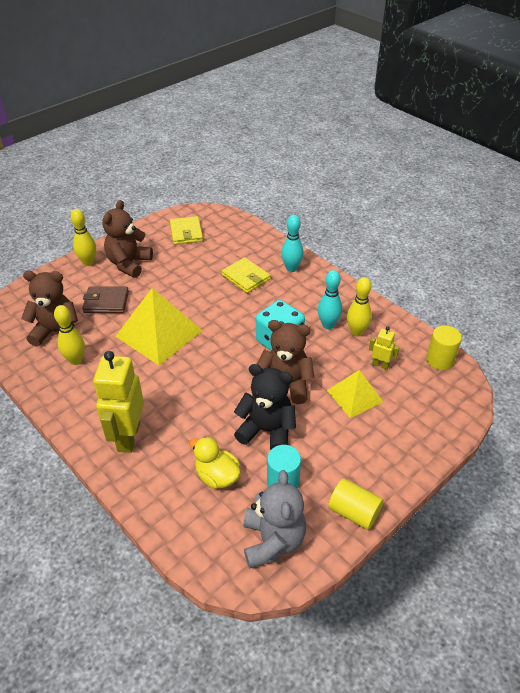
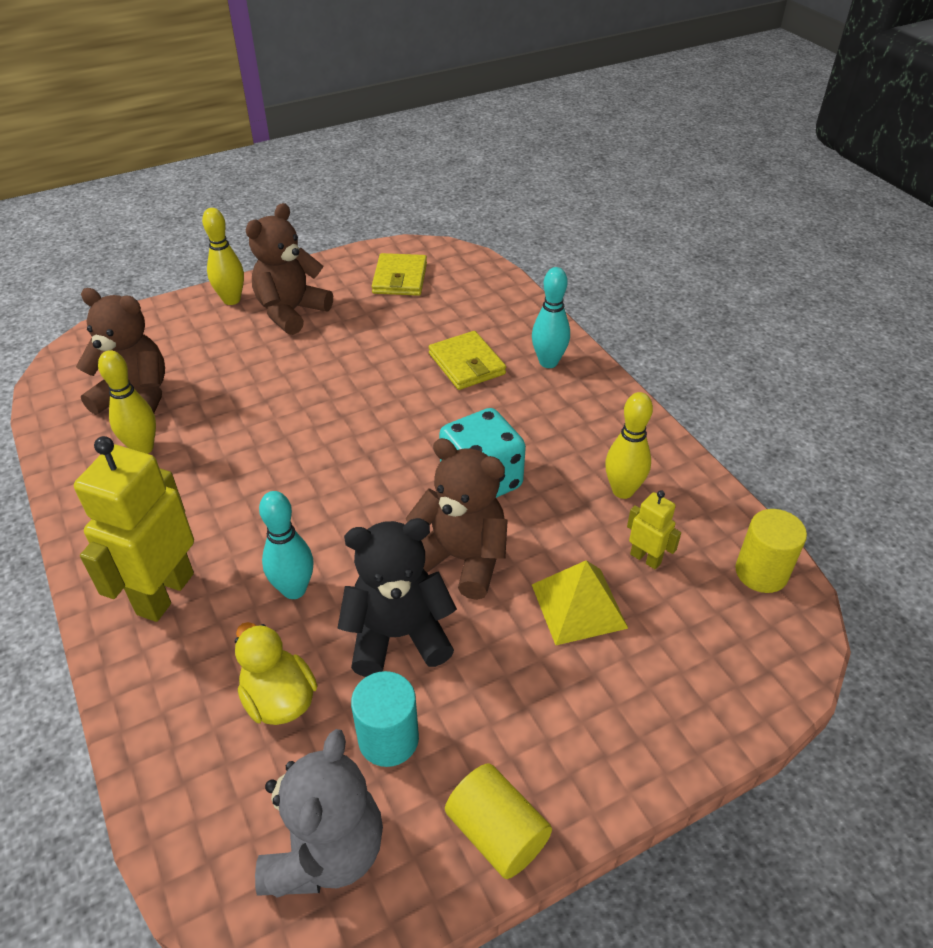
camera: 15 degrees right, 0 degrees up
(106, 302) = (230, 365): brown wallet -> none
(159, 333) = (289, 429): yellow pyramid -> none
(267, 430) = (398, 635): black teddy bear -> black teddy bear turned 45 degrees counterclockwise
(328, 325) = (576, 468): turquoise bowling pin -> turquoise bowling pin (294, 589)

